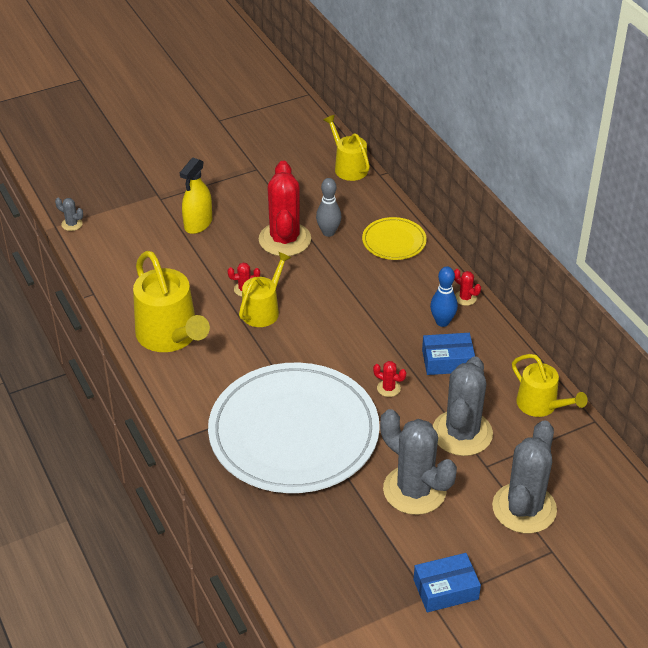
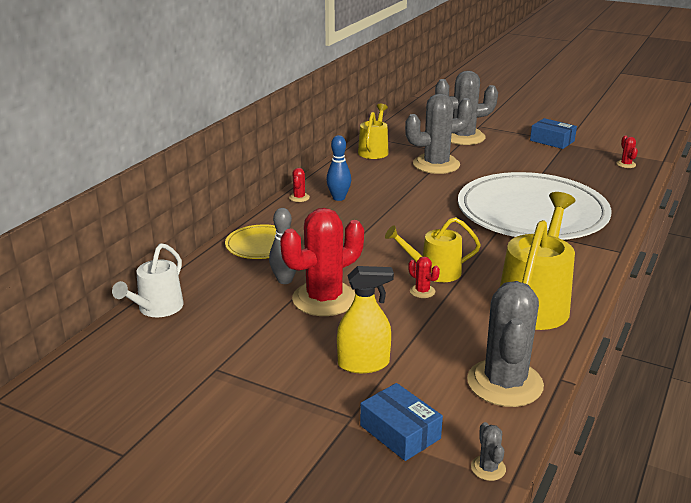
camera: 125 degrees left, 15 degrees down
(348, 167) = (157, 308): yellow watering can -> white watering can
(388, 388) = (436, 196): red cactus -> red cactus (626, 164)
(414, 490) = (504, 165): grey cactus -> grey cactus (505, 383)
(447, 361) = (377, 185): blue box -> blue box (400, 432)

